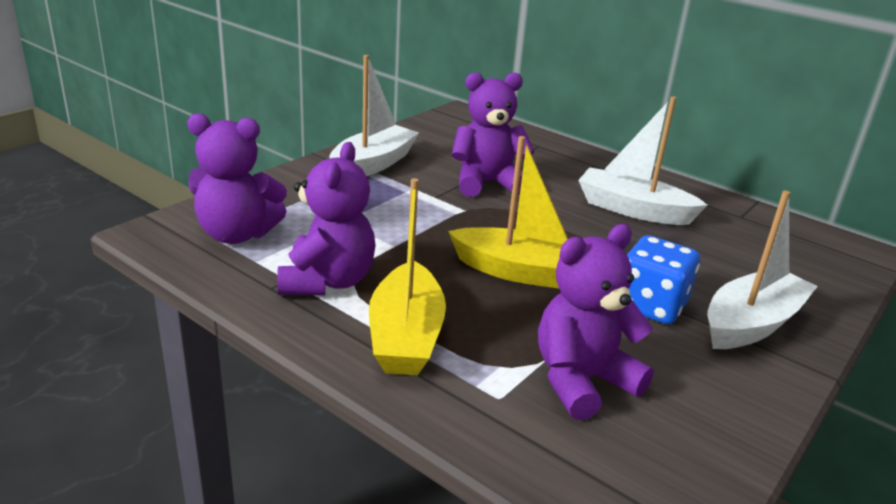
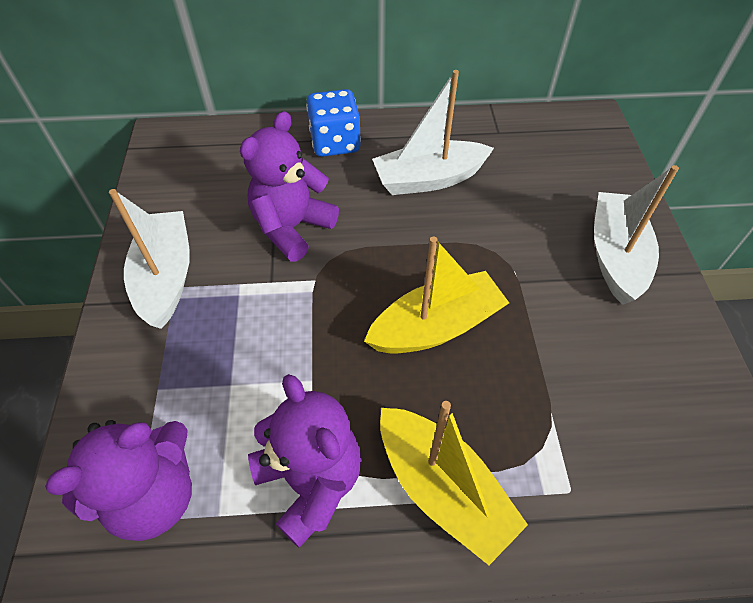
camera: 40 degrees left, 25 degrees up
(582, 380) = (594, 417): purple teddy bear -> none
(651, 306) = (548, 289): blue dice -> blue dice (335, 143)

